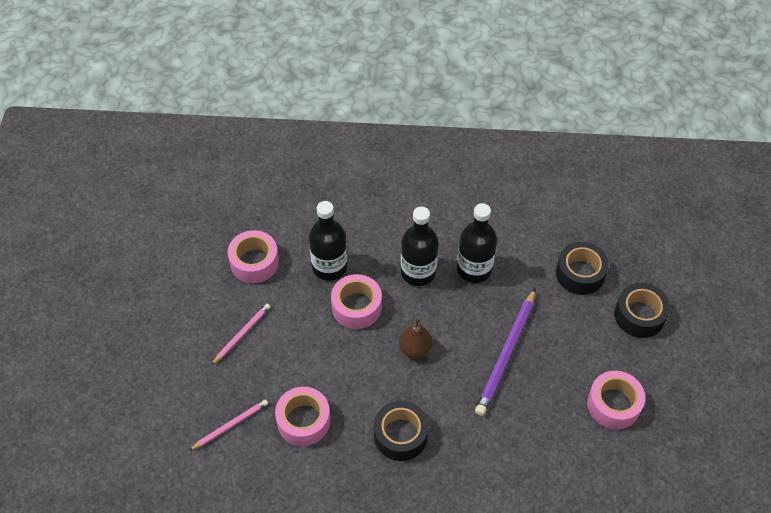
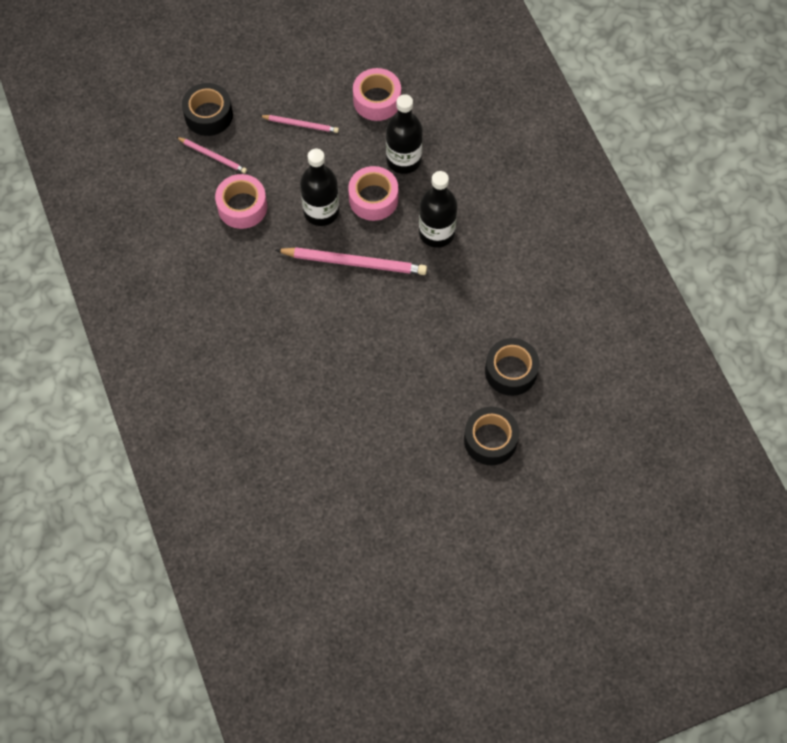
camera: 65 degrees right, 10 degrees up
(400, 435) = (264, 285): black tape -> black tape (208, 115)
(415, 349) = (354, 262): brown pear -> pink pencil
(474, 269) = (465, 278): black bottle -> black bottle (321, 211)
(506, 354) = (387, 338): purple pencil -> none
(613, 404) = (379, 447): pink tape -> none

